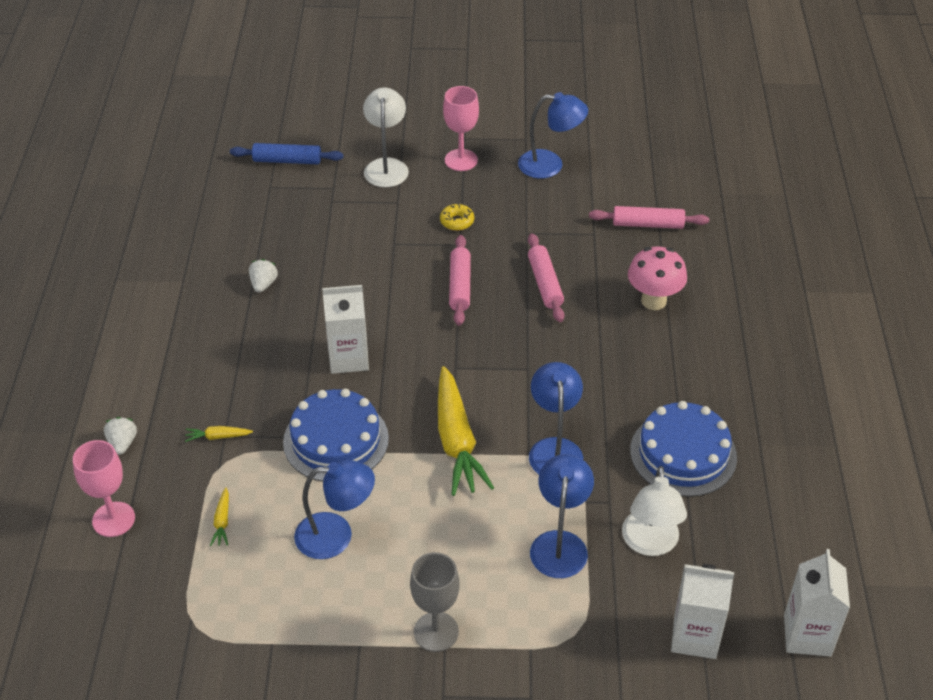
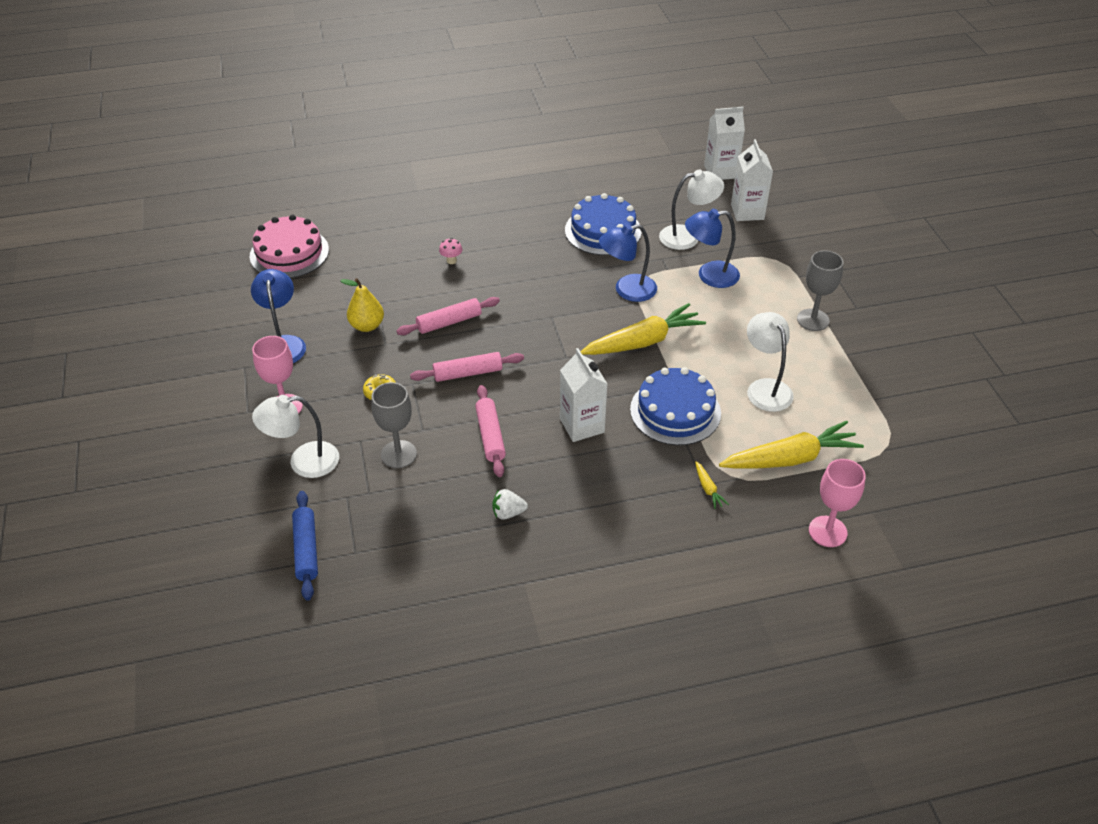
camera: 105 degrees left, 0 degrees up
(122, 443) = (748, 555): white strawberry -> none
(222, 521) = (790, 458): yellow carrot -> yellow carrot, size x2.44
(336, 535) = (765, 388): blue lamp -> white lamp
(369, 224) = (398, 454): none -> grey goblet
(559, 223) = (367, 326): none -> yellow pear
(648, 224) = (357, 274): pink rolling pin -> pink rolling pin (490, 436)
(653, 301) = (451, 261): pink mushroom -> pink mushroom, size x0.48
(698, 178) = (289, 253): none -> pink cake

